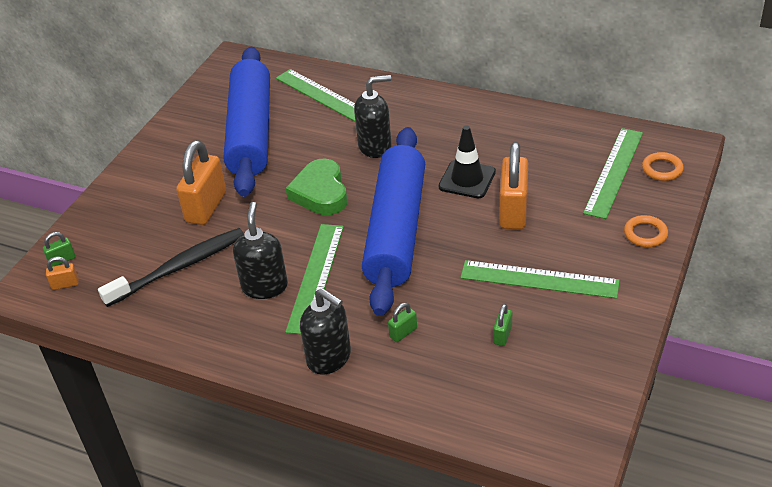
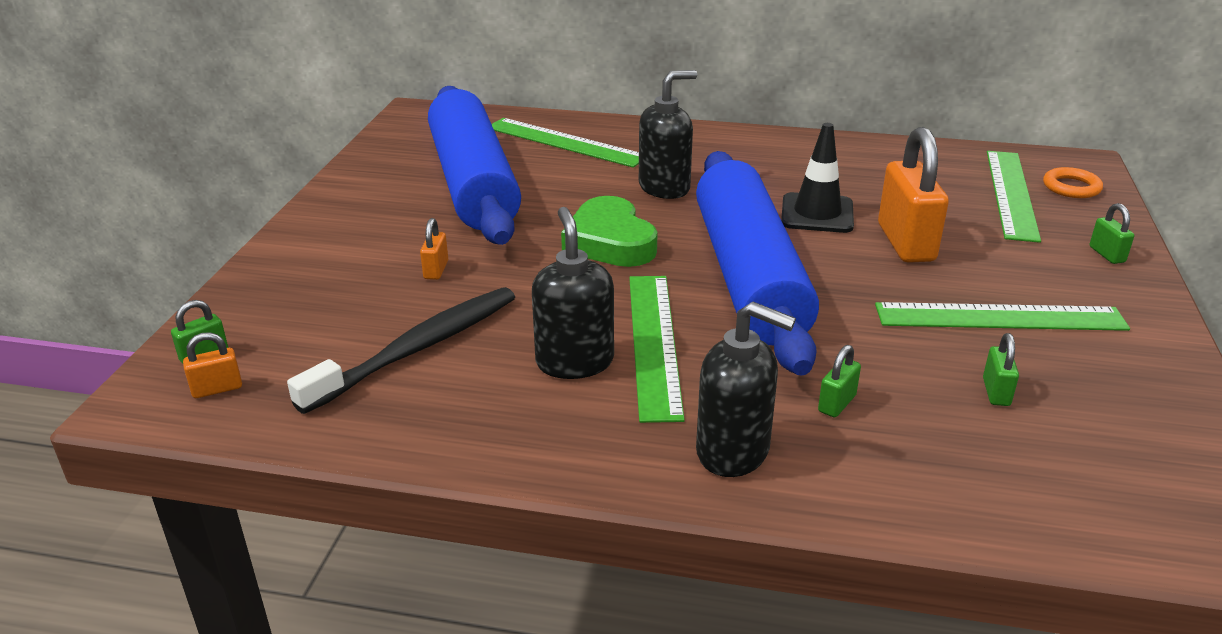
camera: 15 degrees left, 10 degrees down
(206, 207) = (436, 270): orange padlock -> orange padlock, size x0.45
(645, 234) = (1106, 254): orange ring -> green padlock

